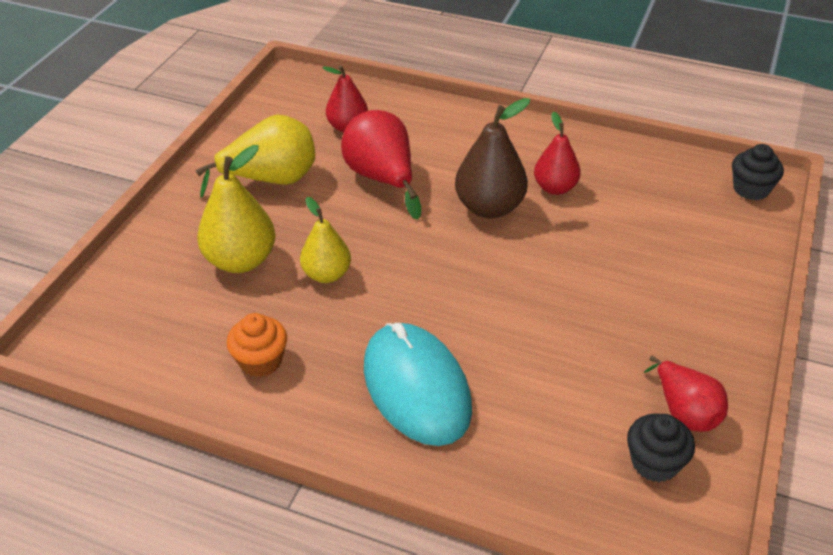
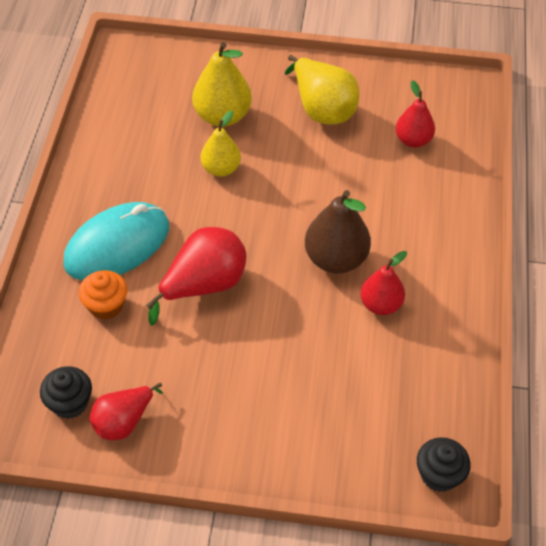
camera: 75 degrees right, 10 degrees up
(260, 361) = (125, 153): orange cupcake -> orange cupcake (106, 305)
(382, 179) = (349, 178): red pear -> red pear (204, 285)

